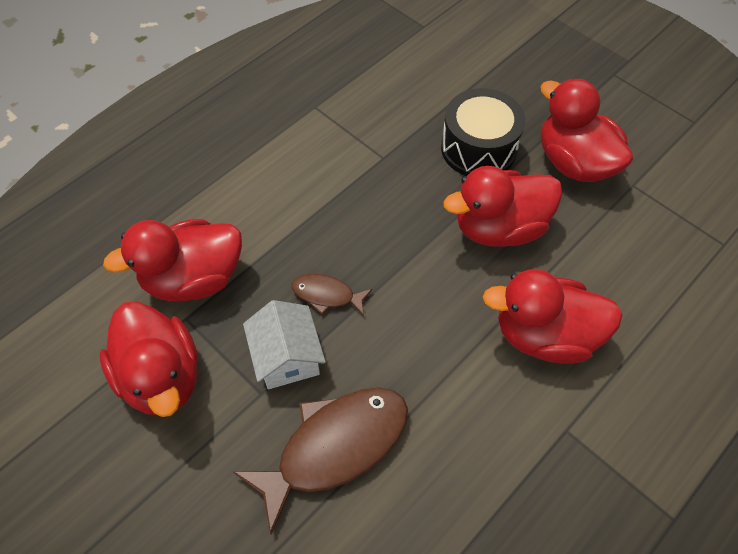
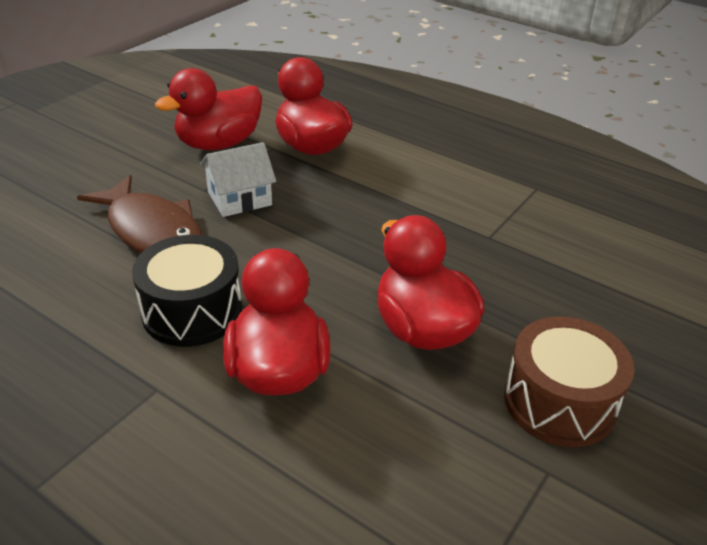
camera: 80 degrees right, 20 degrees down
(327, 295) = (306, 214): brown fish -> none
(478, 148) = (538, 308): black drum -> black drum (192, 311)
(574, 163) = (559, 402): red duck -> brown drum

